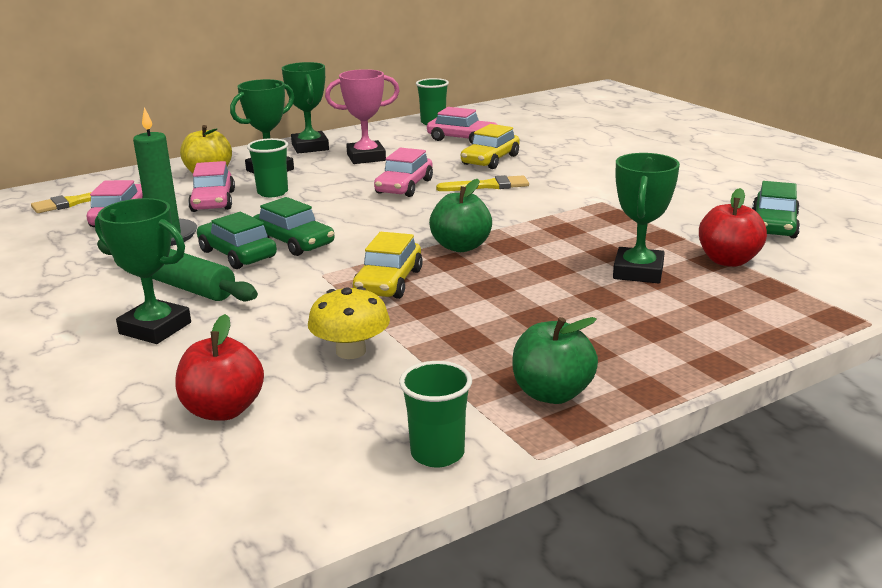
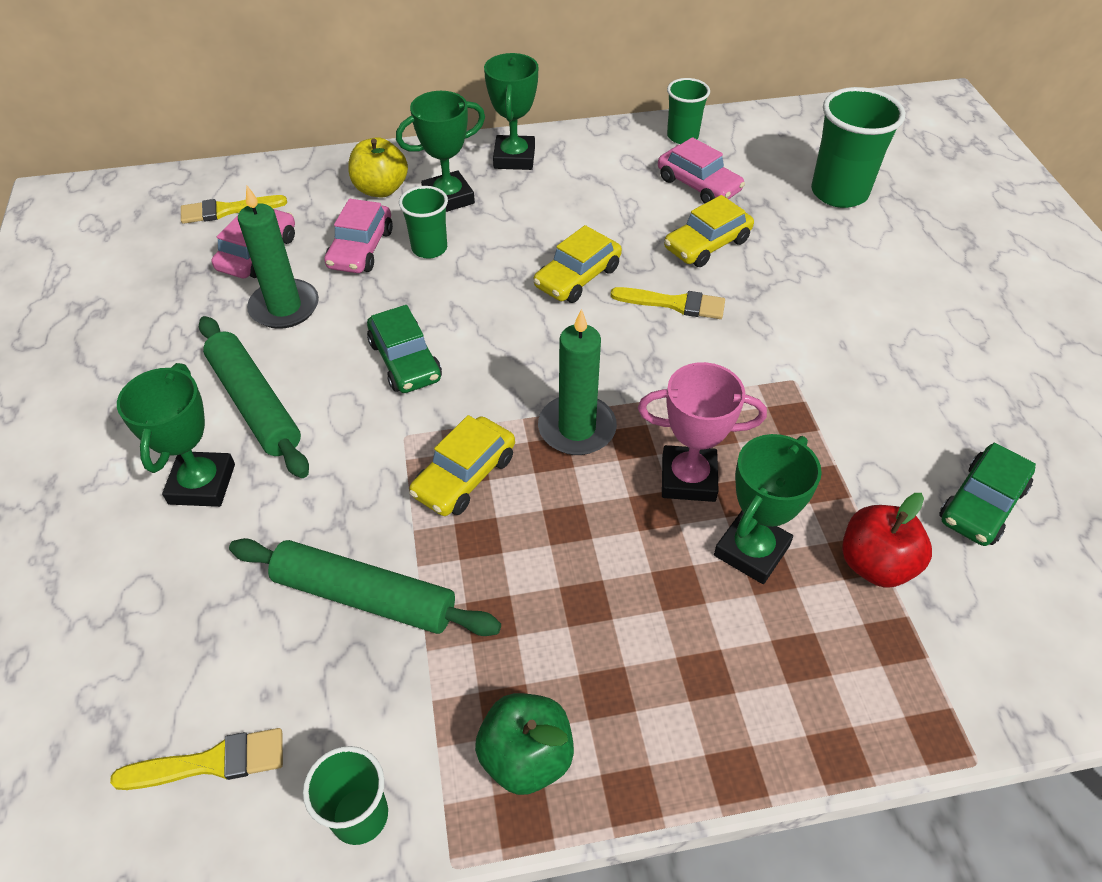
camera: 20 degrees right, 25 degrees up
(155, 328) = (202, 484): green trophy -> green trophy turned 45 degrees clockwise
(223, 410) = (201, 656): red apple -> none
(237, 254) = (338, 367): green car -> none
(277, 460) = (211, 762): none -> yellow brush
(351, 351) = (364, 597): yellow mushroom -> green rolling pin
(366, 157) = (566, 198): pink trophy -> pink trophy (688, 478)
(404, 186) = (577, 277): pink car -> yellow car
(461, 247) = (577, 428): green apple -> green candle
(565, 128) = (839, 193): none -> green cup

